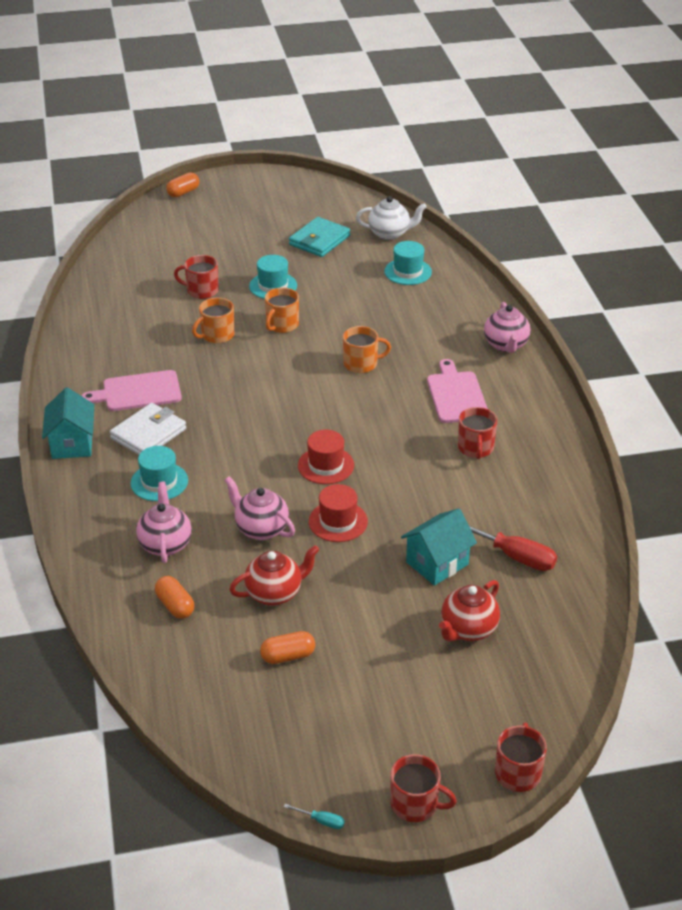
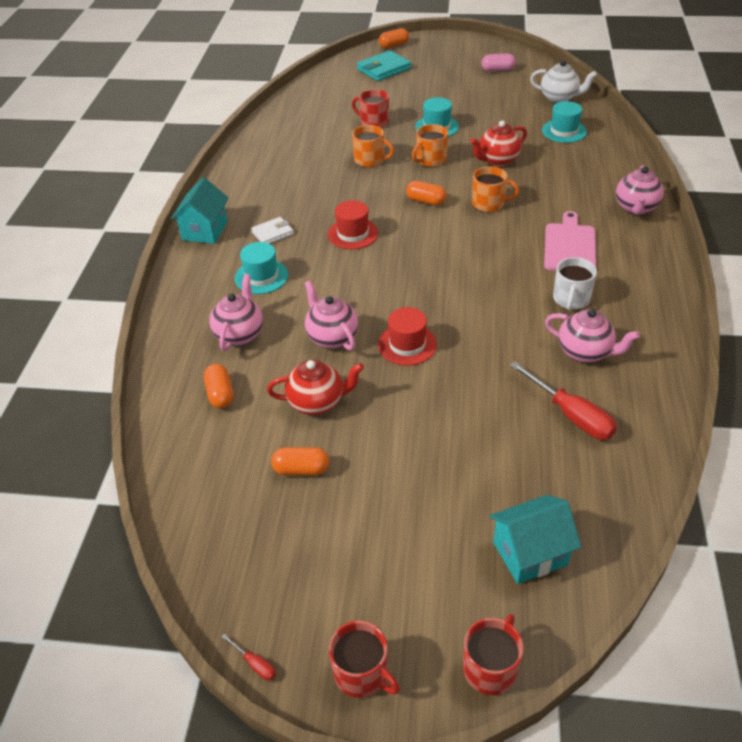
camera: 20 degrees right, 5 degrees up
(138, 392) = (281, 196): pink cutting board -> none
(148, 434) = (272, 233): white wallet -> white wallet, size x0.61
(217, 335) = (370, 160): orange mug -> orange mug turned 135 degrees counterclockwise
(296, 372) = (426, 201): none -> orange capsule
(312, 208) = (497, 70): none -> pink capsule
(319, 240) = (493, 95): turquoise wallet -> turquoise wallet (383, 69)
(321, 821) = (255, 664): turquoise screwdriver -> red screwdriver
(326, 465) = (418, 289): red hat -> red hat (353, 234)
(437, 563) = (489, 407): turquoise house -> turquoise house (530, 553)
(468, 630) = (495, 485): red teapot -> red teapot (497, 160)
(475, 448) = (571, 299): red mug -> white mug
(506, 496) = (585, 352): none -> pink teapot

